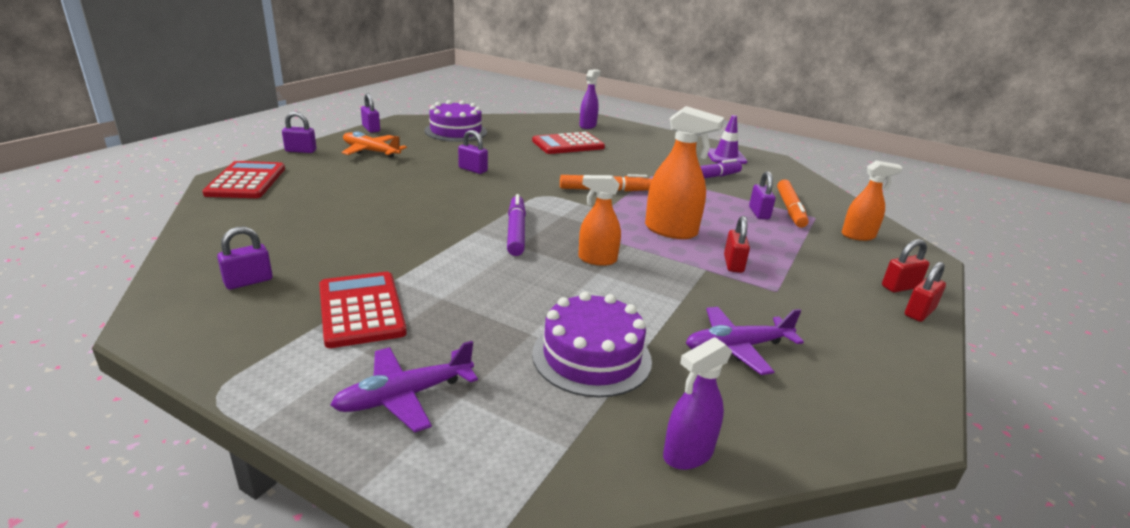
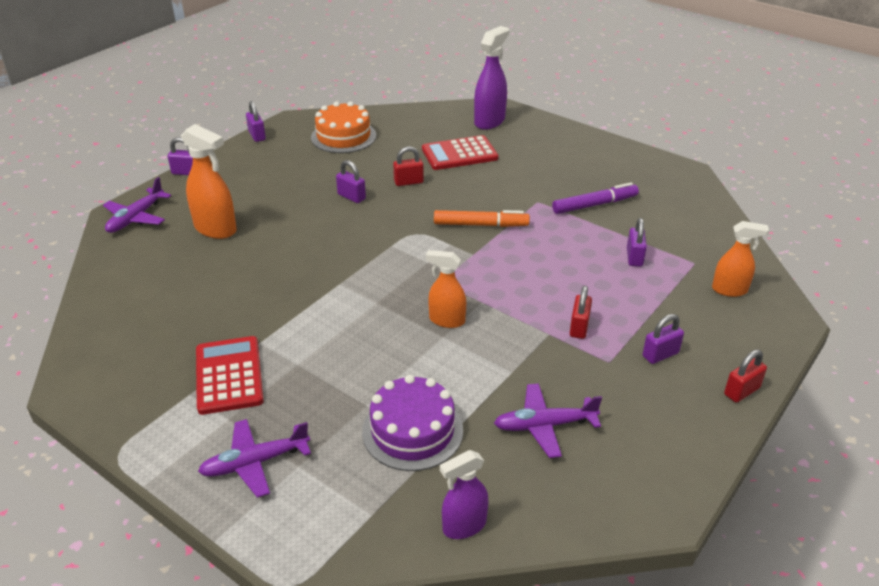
camera: 10 degrees right, 10 degrees up
(246, 181) = (136, 218): red calculator -> purple plane
(248, 281) = (139, 343): purple padlock -> purple padlock (660, 354)
(371, 151) = (254, 172): orange plane -> none
(456, 131) = (343, 136): purple cake -> orange cake
(516, 231) = (378, 284): purple marker -> none
(588, 126) = (489, 121): purple spray bottle -> purple spray bottle, size x1.53
(671, 231) = (531, 283): orange spray bottle -> orange spray bottle (216, 229)
(725, 157) = (632, 169): purple traffic cone -> none
(790, 209) = (671, 251): orange marker -> none
(900, 287) = (739, 359): red padlock -> red padlock (408, 182)

